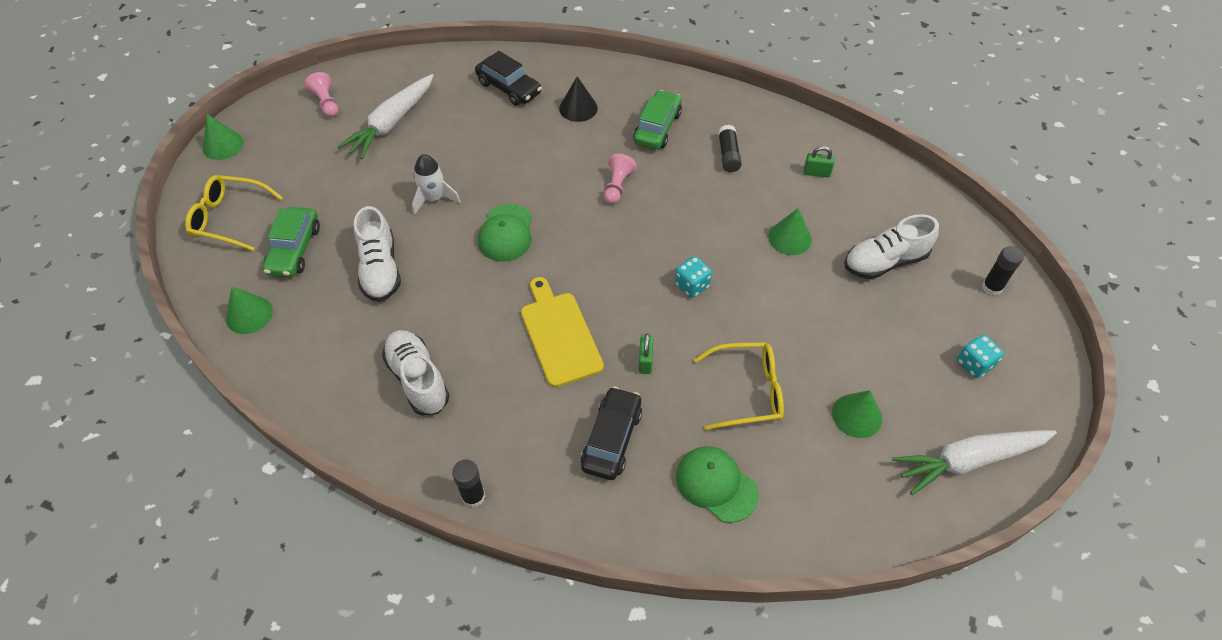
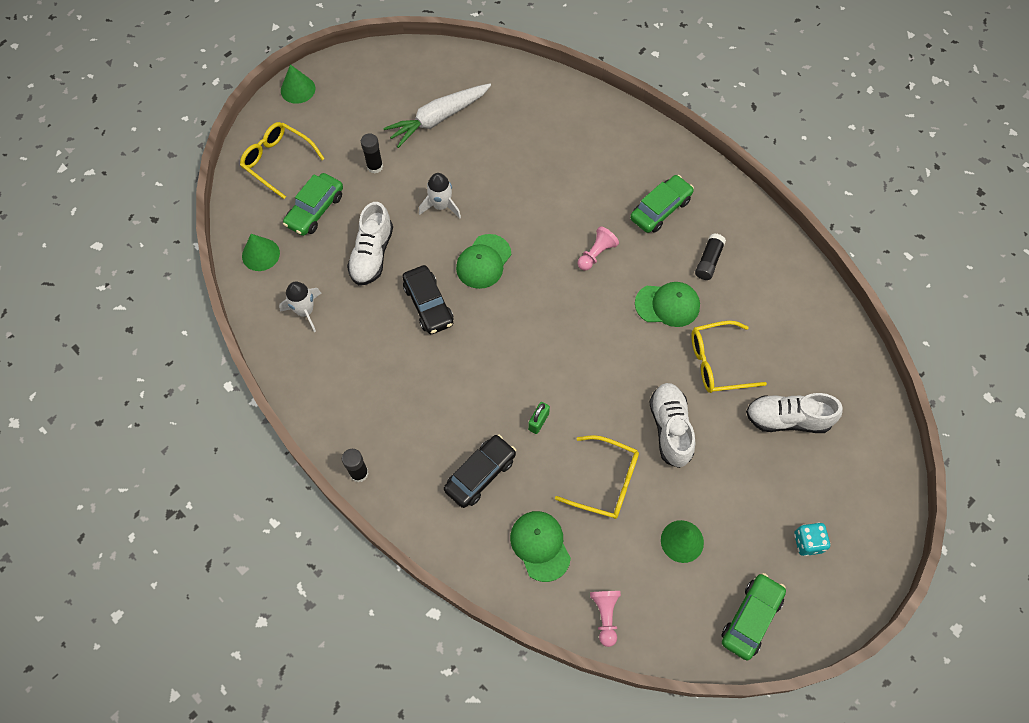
camera: 25 degrees right, 10 degrees up
(326, 103) = (394, 78): pink pawn -> pink pawn (605, 616)
(329, 352) = (305, 311): none -> white rocket
(418, 379) = (360, 362): white shoe -> white shoe (670, 429)
(509, 88) = (552, 119): black car -> black car (428, 305)
(559, 335) = (483, 370): yellow cutting board -> none
(578, 108) = (601, 162): black cone -> none
(692, 285) = (610, 372): turquoise dice -> none
(712, 205) = (667, 305): none -> green cap
(790, 238) = (717, 363): green cone -> yellow glasses
(816, 173) = (777, 310): green padlock -> none
(969, 460) = (751, 618): white carrot -> green car
(992, 287) = (868, 482): black glue stick -> black glue stick (375, 166)

